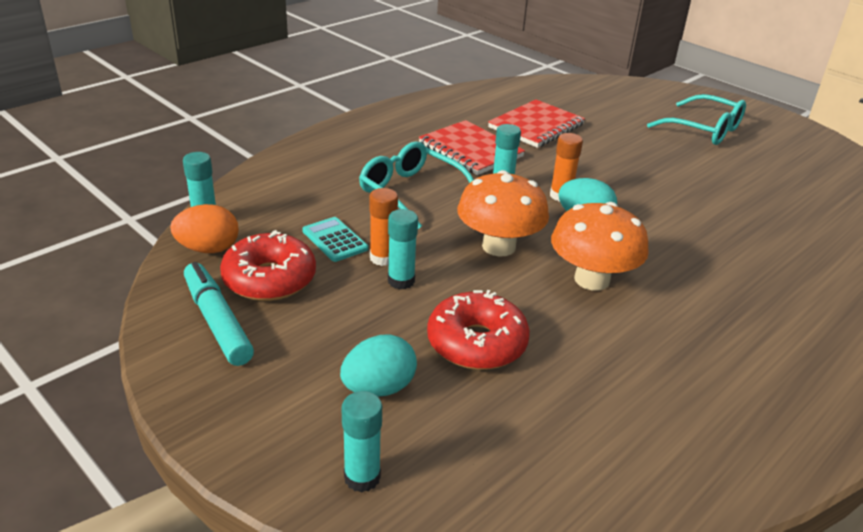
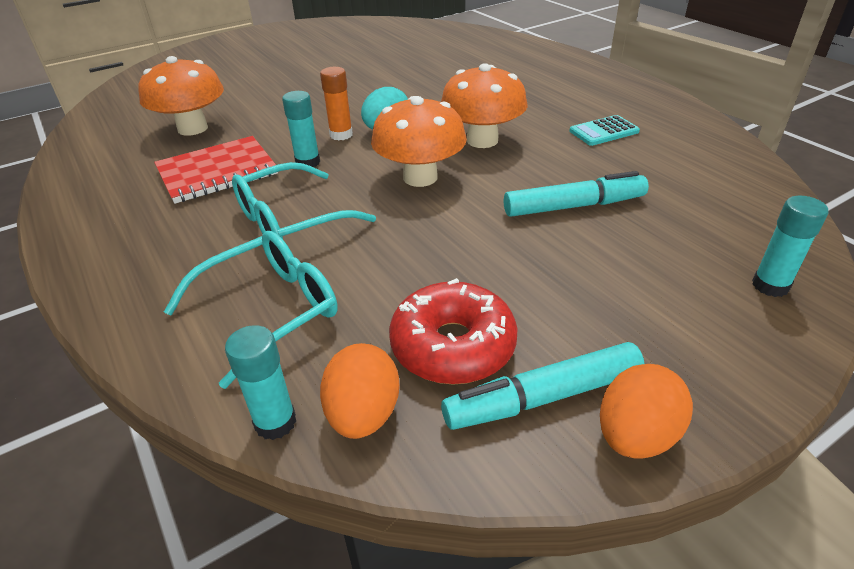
camera: 75 degrees left, 5 degrees up
(178, 364) = (635, 436): none -> orange egg
(335, 240) = (376, 285): turquoise calculator -> turquoise calculator (603, 131)
(378, 388) = (648, 268): turquoise egg -> none
(382, 258) = (424, 251): orange glue stick -> none
(401, 281) = (471, 241): turquoise glue stick -> none
(476, 343) = (574, 206): red donut -> turquoise marker
(536, 126) = (192, 128): red notebook -> orange mushroom
(704, 130) = (262, 58): turquoise glasses -> turquoise glasses (270, 310)

